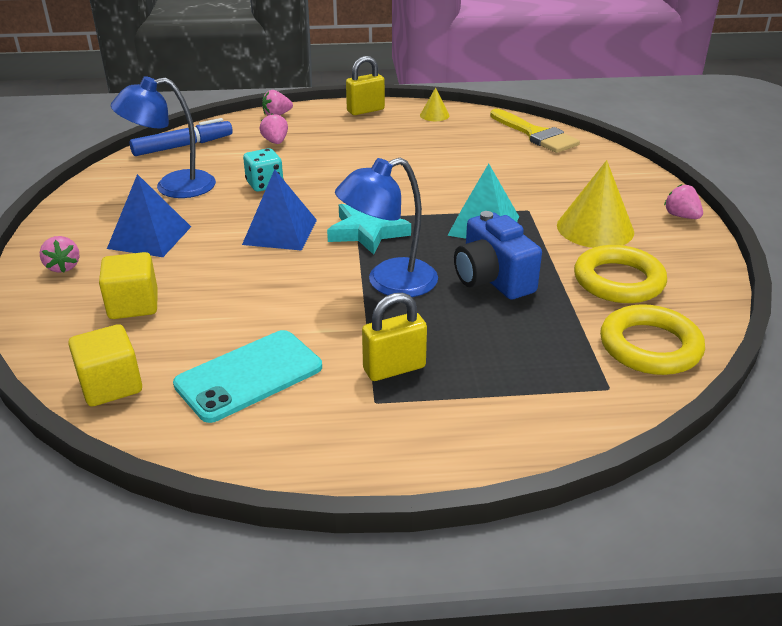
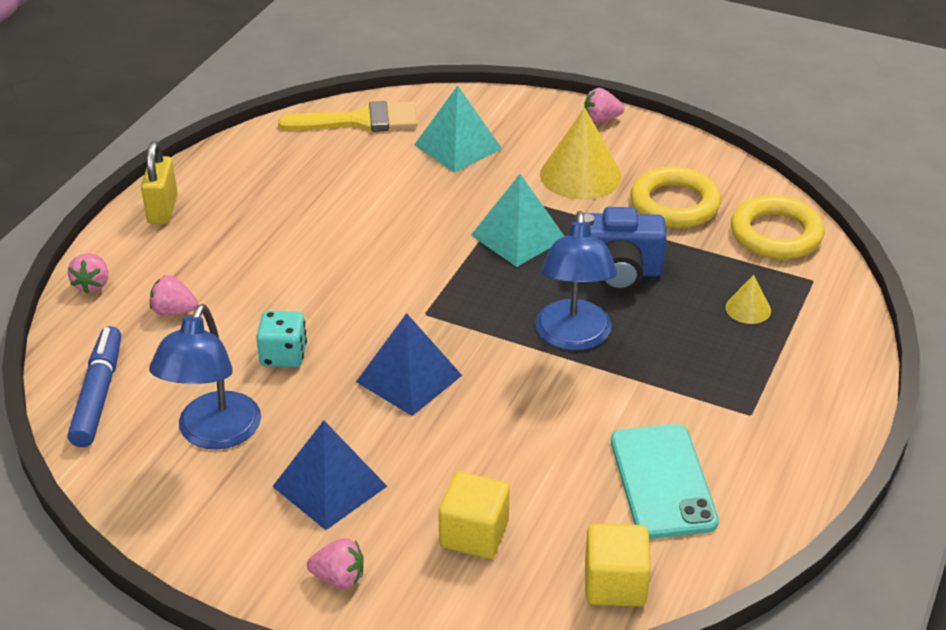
camera: 60 degrees left, 5 degrees up
(367, 232) = (464, 316): turquoise star -> none
(394, 368) = (712, 385): yellow padlock -> none
(434, 115) = (235, 165): yellow cone -> yellow cone (748, 309)
(558, 173) = (458, 146): none -> turquoise pyramid

